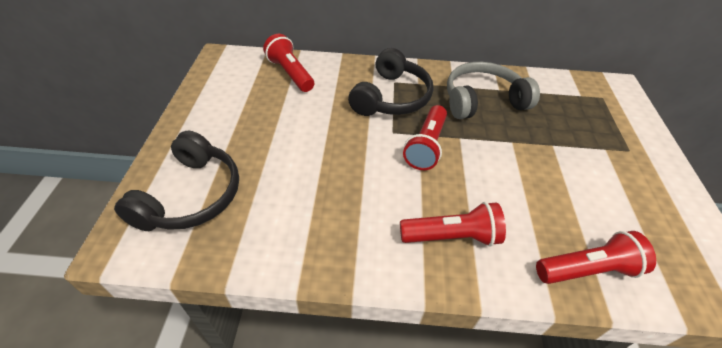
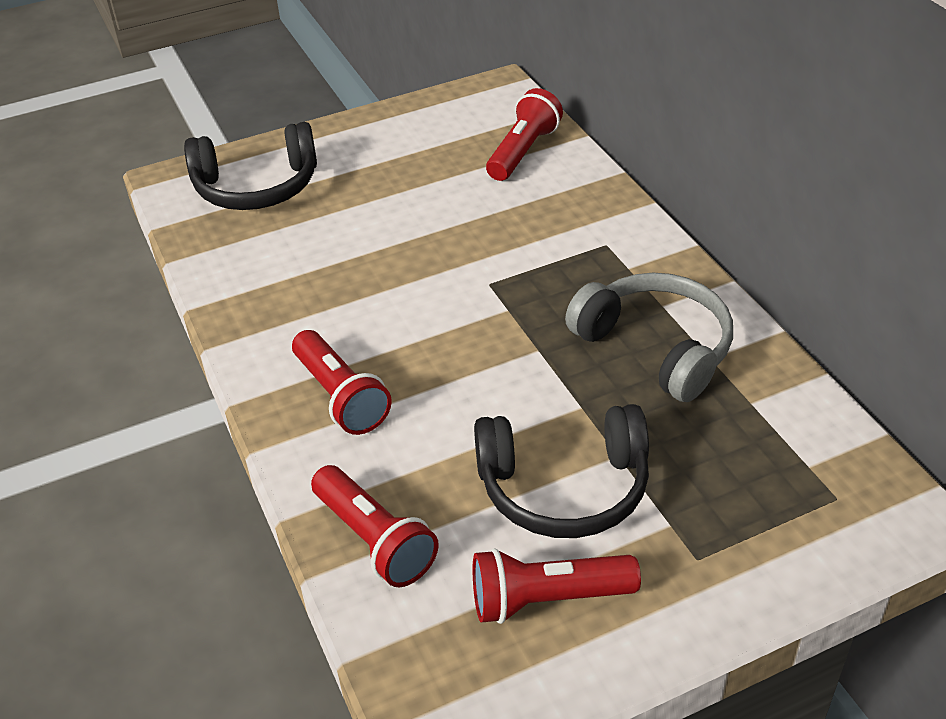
camera: 65 degrees right, 5 degrees down
(391, 97) = (565, 255): black headphones -> black headphones (564, 488)
(426, 146) = (487, 323): red flashlight -> red flashlight (547, 599)

